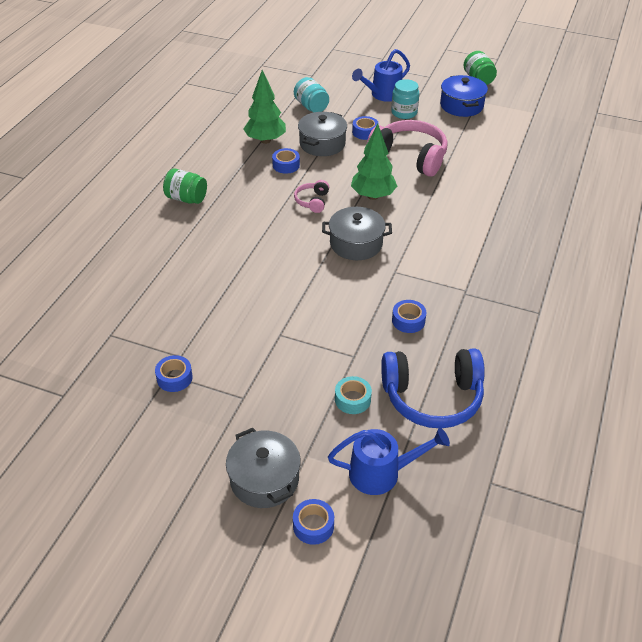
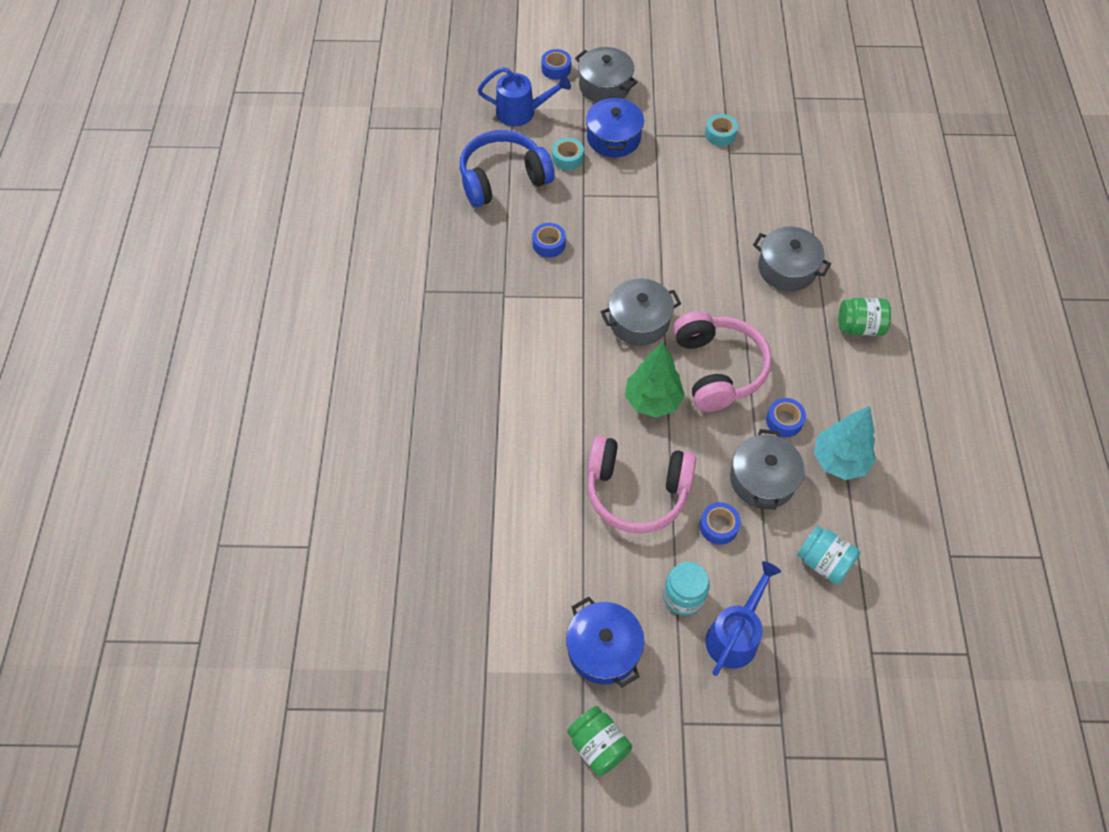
camera: 160 degrees right, 15 degrees up
(174, 378) = (720, 134): blue tape -> turquoise tape
(208, 247) = (787, 268): none -> grey pot
(265, 140) = (839, 461): green tree -> turquoise tree
(291, 408) = (613, 138): none -> blue pot
(312, 201) = (718, 369): pink headphones -> pink headphones, size x2.13
(382, 473) = (522, 112): blue watering can -> blue watering can turned 150 degrees counterclockwise

